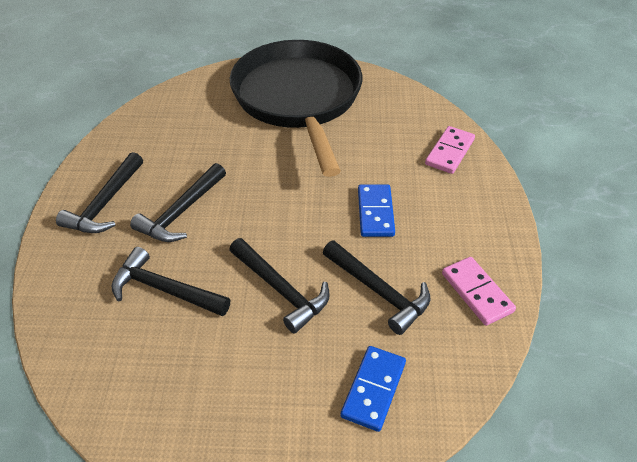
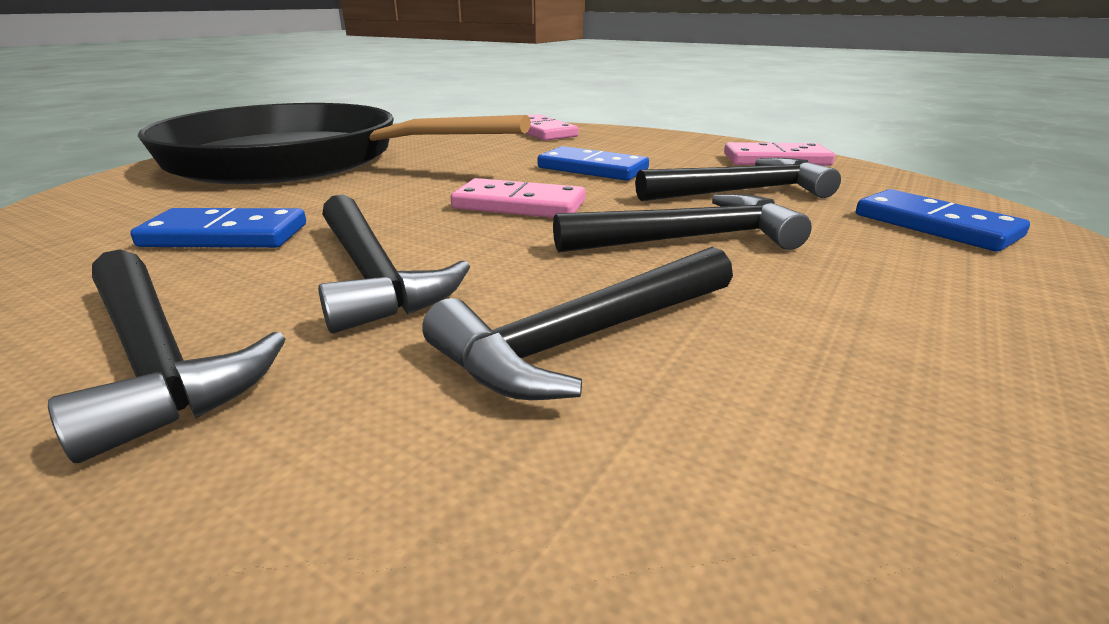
camera: 60 degrees left, 20 degrees down
(192, 150) = (225, 235): none -> blue domino
(287, 212) = (519, 205): none -> pink domino

